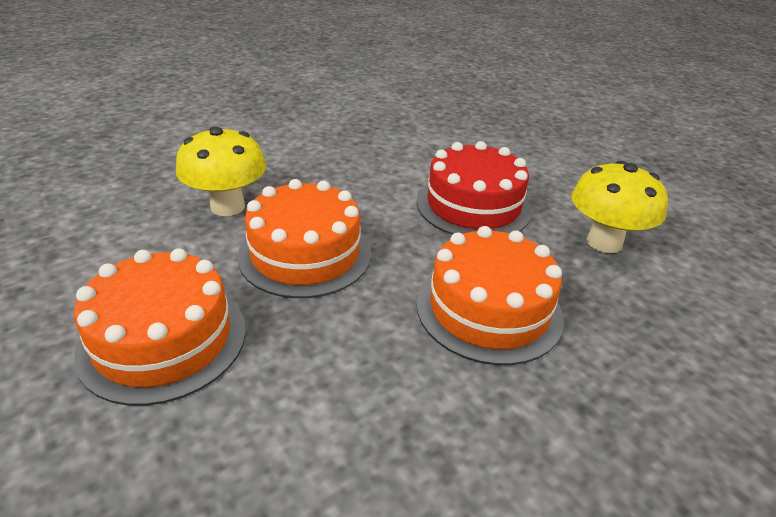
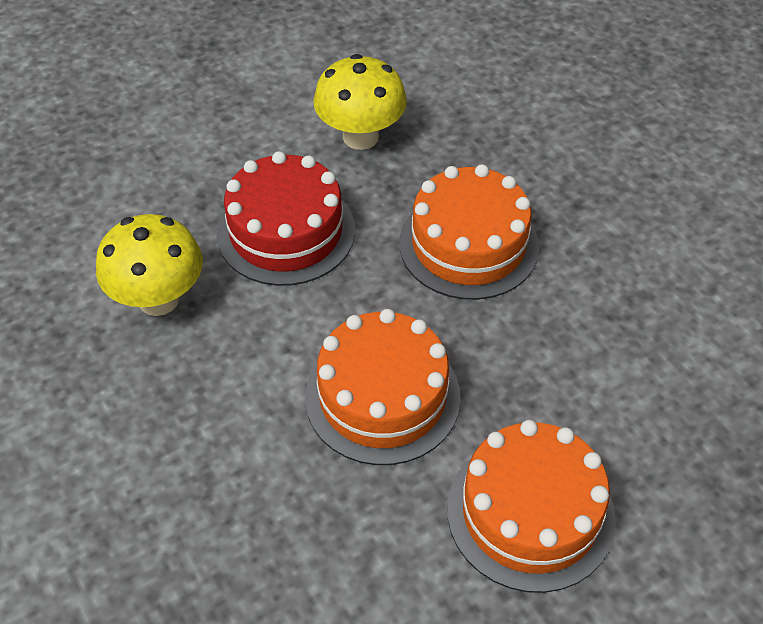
camera: 85 degrees left, 15 degrees up
(227, 206) = (275, 492): yellow mushroom -> yellow mushroom (158, 299)

